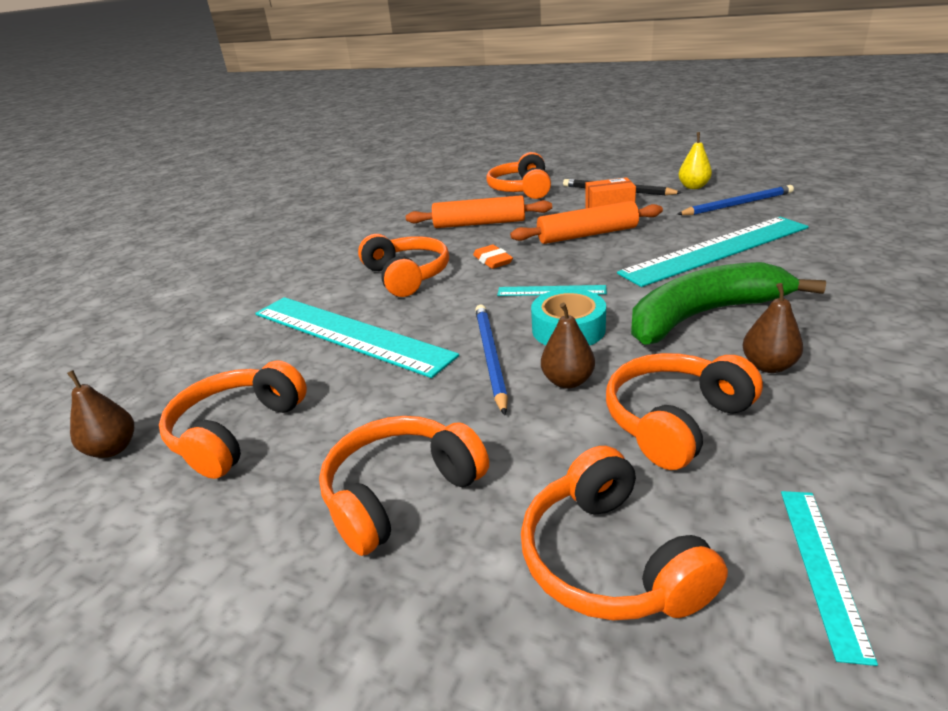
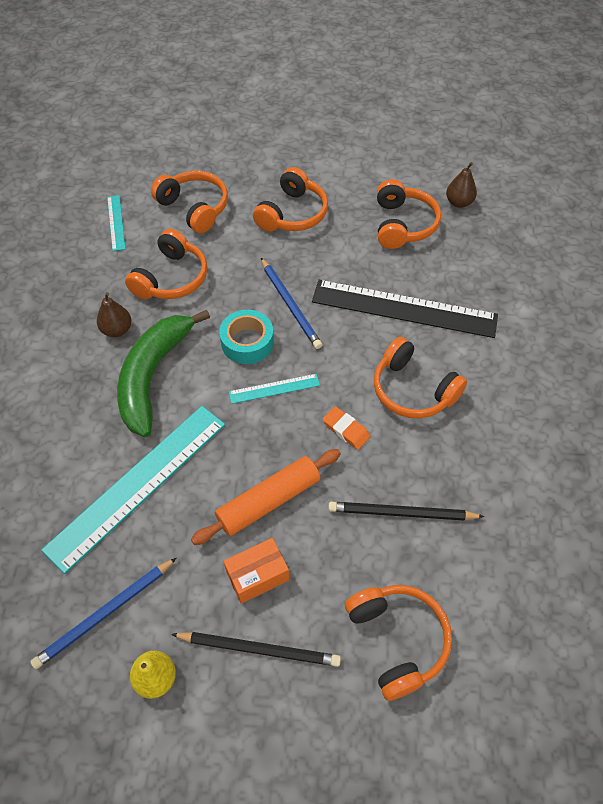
camera: 155 degrees right, 25 degrees up
(348, 334) = (404, 308): turquoise ruler -> black ruler
(479, 223) = (401, 513): orange rolling pin -> black pencil
(567, 381) = (235, 294): brown pear -> none
(704, 315) = (153, 376): green banana -> green banana turned 150 degrees clockwise

